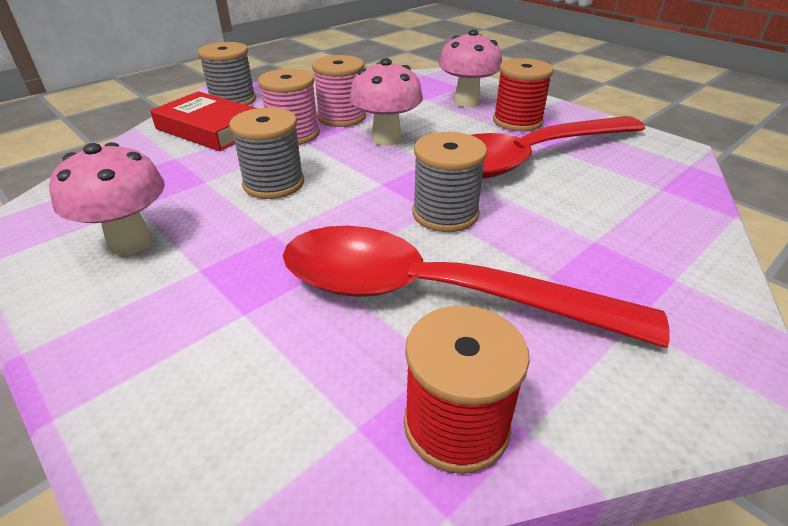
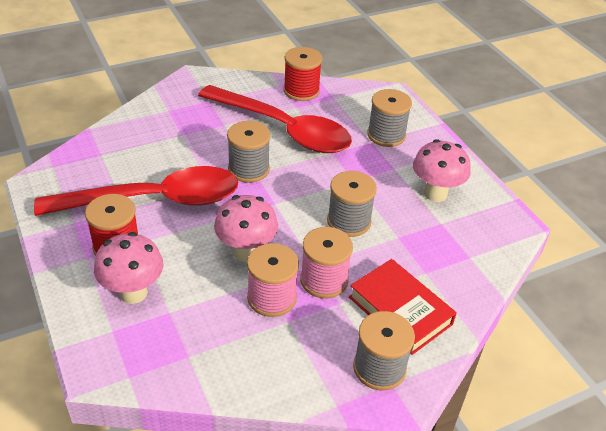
camera: 165 degrees left, 5 degrees up
(209, 339) = (386, 135): none -> grey spool

